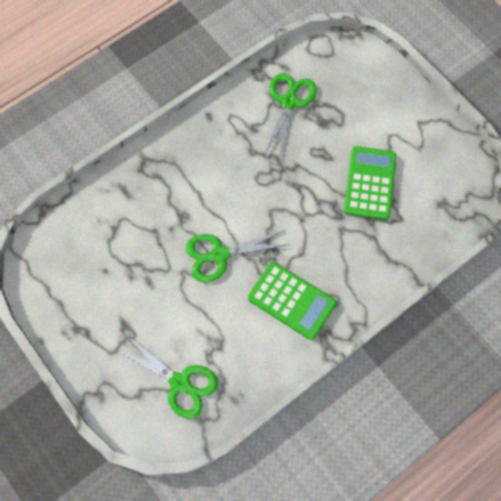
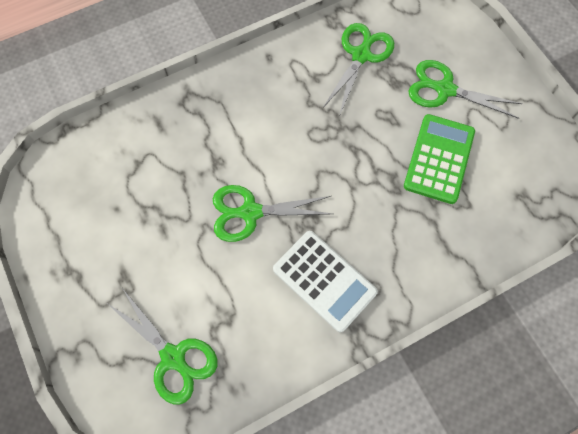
camera: 10 degrees right, 0 degrees up
(291, 301) = (324, 281): green calculator -> white calculator
(365, 121) = (444, 89): none -> green scissors

